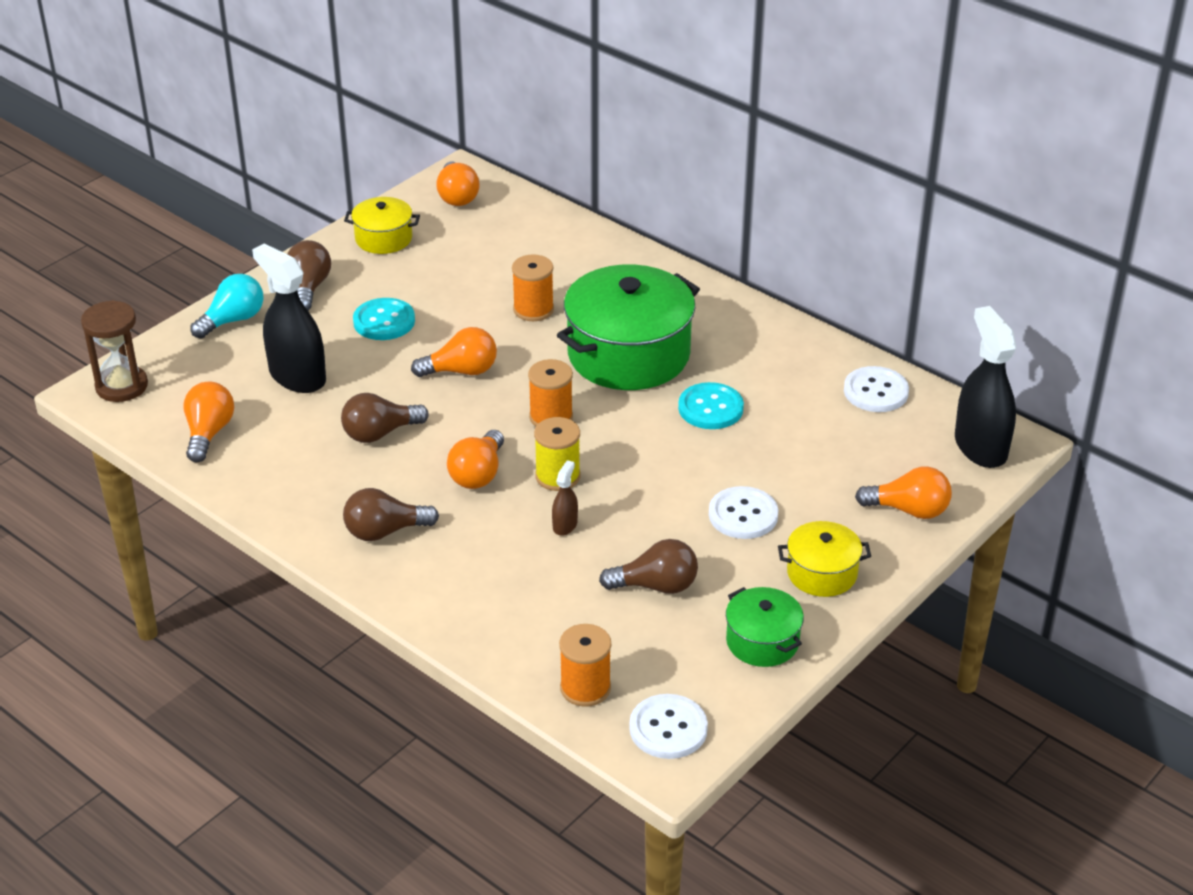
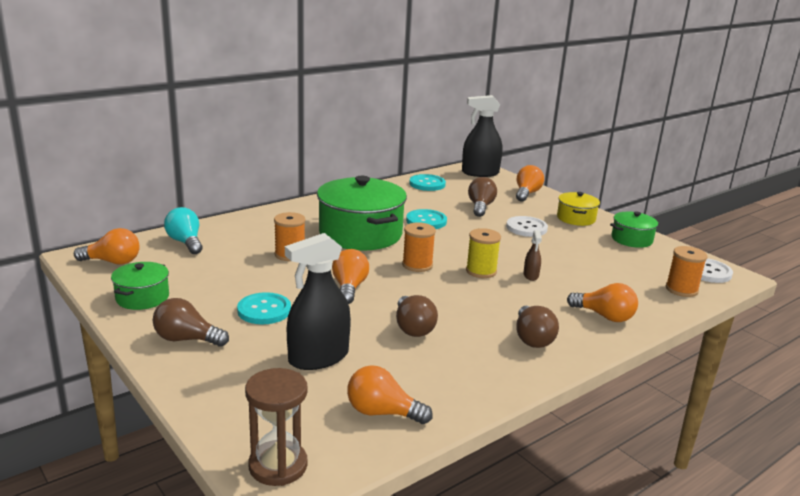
camera: 80 degrees left, 15 degrees down
(233, 320) = (207, 384): turquoise light bulb -> turquoise light bulb (185, 242)
(383, 238) = (142, 297): yellow pot -> green pot
(478, 474) = (472, 296): orange light bulb -> orange light bulb (604, 316)
(565, 525) = (531, 275): brown spray bottle -> brown spray bottle turned 120 degrees counterclockwise
(656, 586) = (588, 258): brown light bulb -> brown light bulb (480, 207)
(876, 391) = (427, 184): white button -> turquoise button

